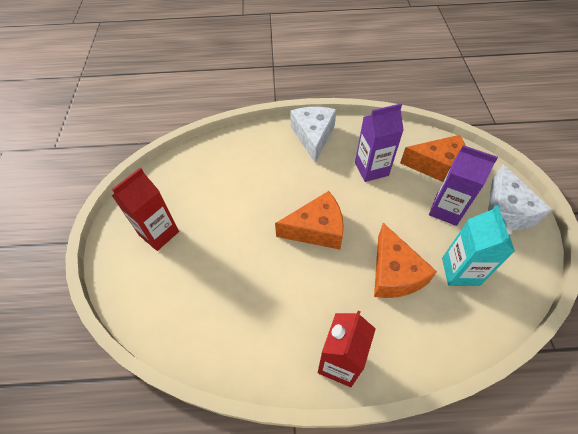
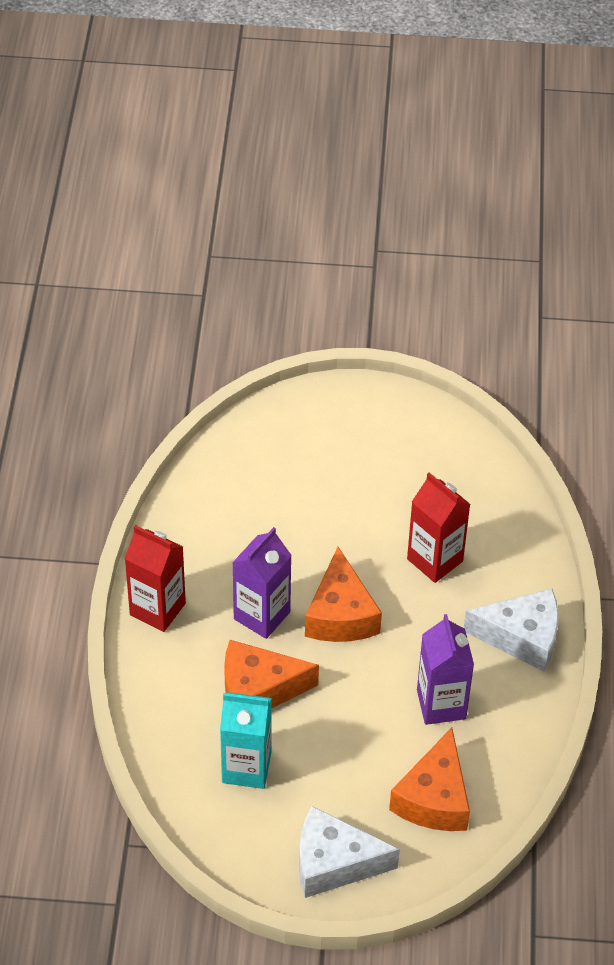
camera: 95 degrees right, 5 degrees down
(159, 233) = (363, 441): red carton -> red carton (435, 560)
(446, 210) = (348, 783): purple carton -> purple carton (262, 615)

